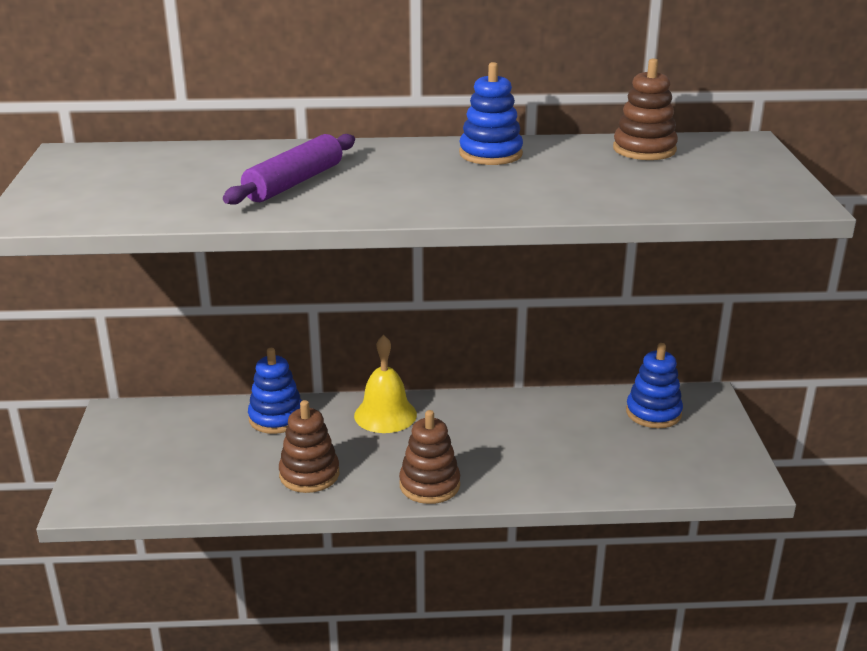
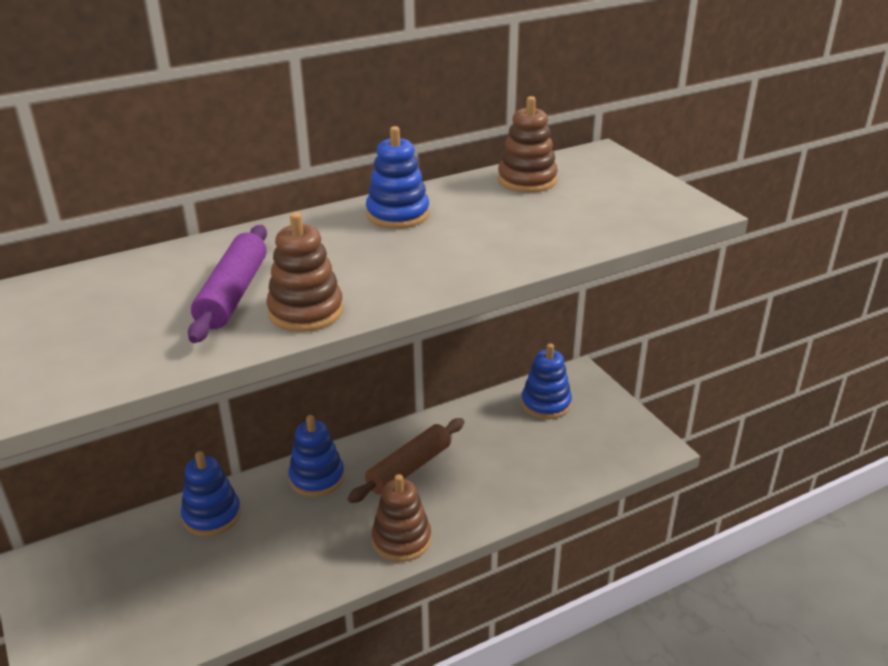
camera: 25 degrees left, 5 degrees up
(309, 474) = (282, 567): brown stacking toy -> brown stacking toy (306, 311)
(385, 415) = (317, 478): yellow bell -> blue stacking toy
(476, 430) = (409, 468): none -> brown rolling pin

